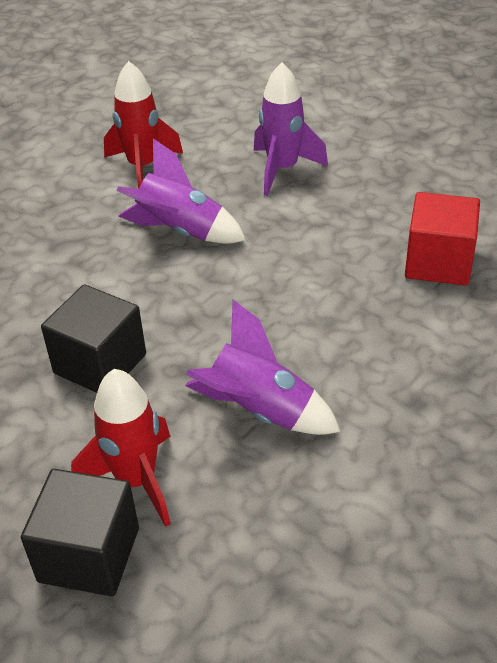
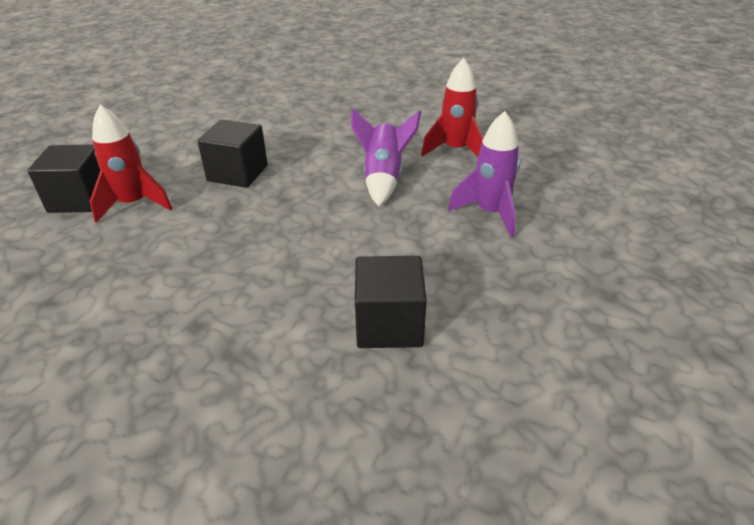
camera: 75 degrees right, 5 degrees down
(260, 411) = (191, 243): purple rocket -> none
(438, 262) = (389, 324): red cube -> black cube

